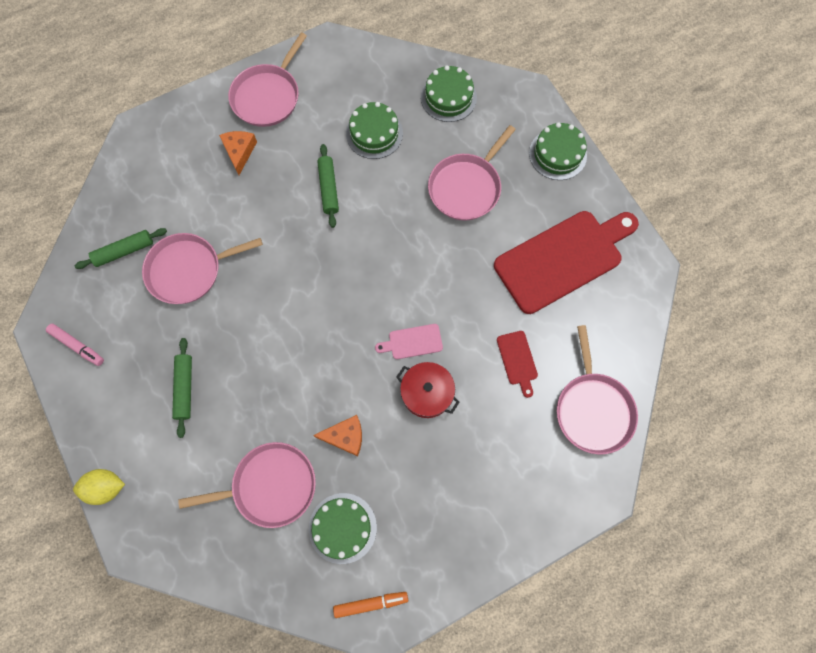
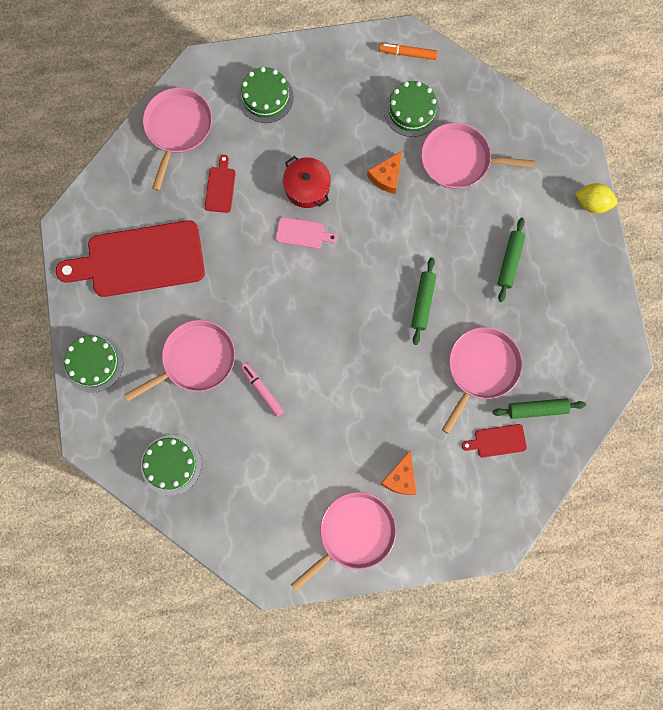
camera: 160 degrees left, 5 degrees up
(77, 346) = (596, 331): pink marker -> pink marker (262, 390)
(157, 211) = (497, 441): none -> red cutting board
(189, 270) = (481, 369): pink pan -> pink pan turned 60 degrees counterclockwise
(328, 188) = (326, 405): green rolling pin -> green rolling pin (423, 302)
(345, 436) = (387, 176): orange cheese -> orange cheese turned 75 degrees counterclockwise
(374, 133) = (261, 450): green cake -> green cake (265, 97)

